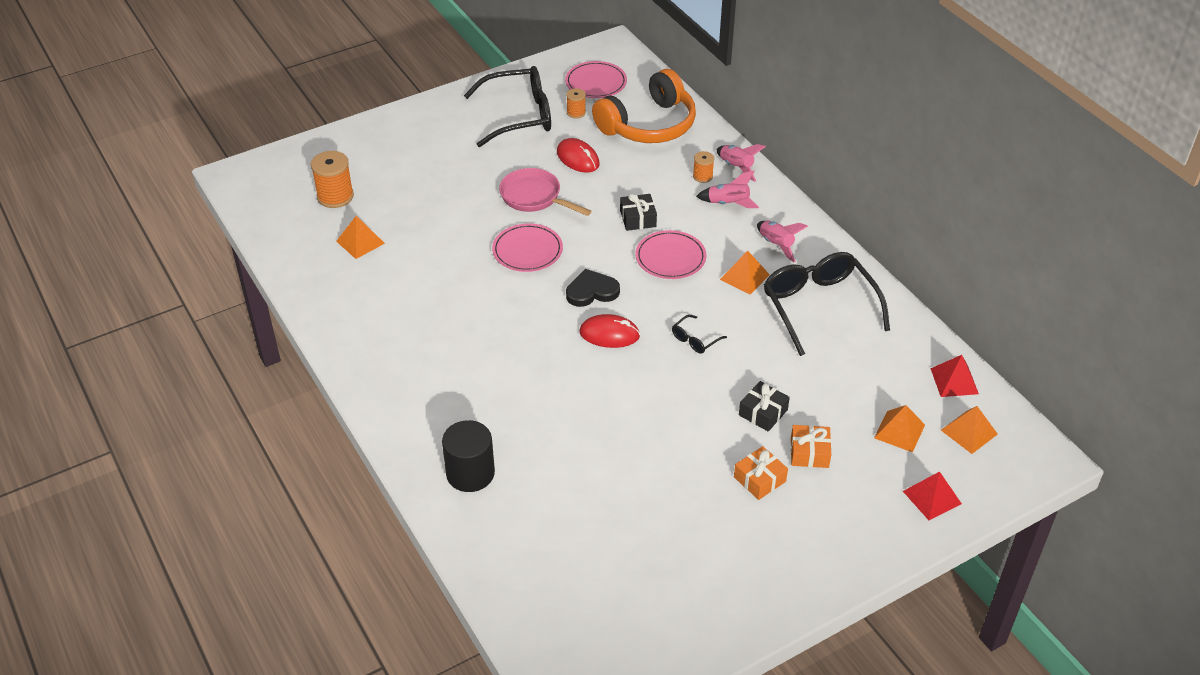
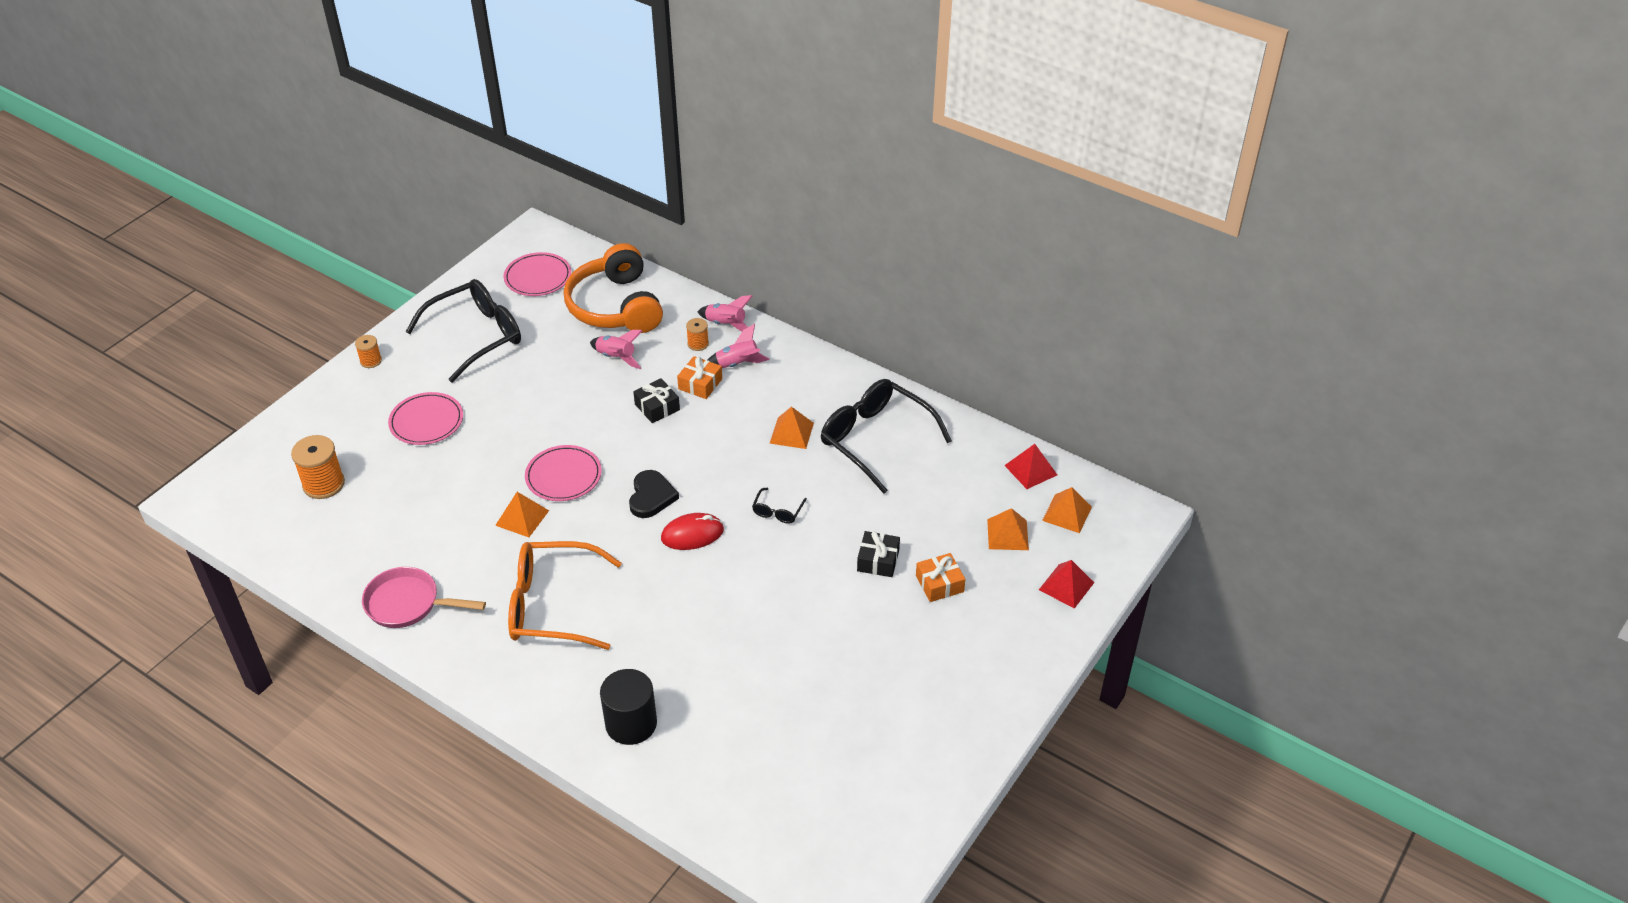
camera: 25 degrees left, 0 degrees up
(360, 242) = (380, 524): orange pyramid -> orange pyramid (522, 518)
(460, 353) = (553, 605): none -> orange glasses
(534, 197) = (540, 418): pink pan -> pink pan (408, 604)
(576, 112) = (534, 315): orange spool -> orange spool (371, 361)
(578, 158) = (562, 363): red mouse -> none
(592, 291) = (651, 496): black heart -> black heart turned 135 degrees clockwise
(648, 125) = (616, 306): orange headphones -> orange headphones turned 135 degrees clockwise
(670, 258) = (710, 437): pink plate -> pink plate (426, 421)
(759, 479) = (908, 626): orange gift -> orange gift (700, 384)
(776, 245) = (804, 391): pink rocket -> pink rocket (616, 357)

